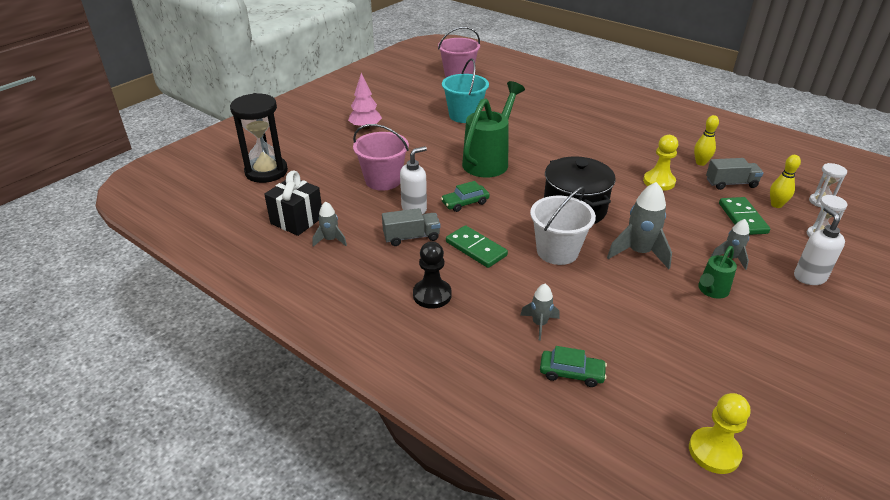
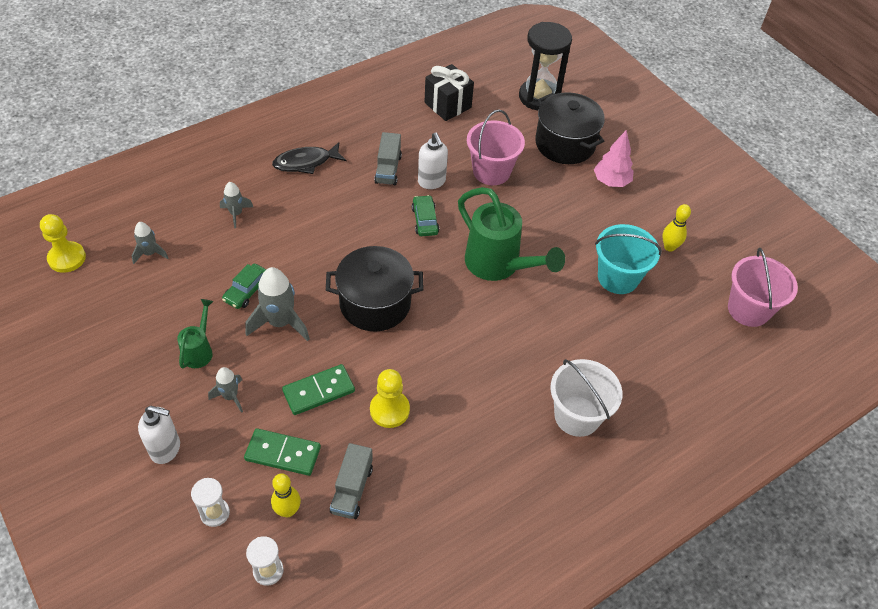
camera: 105 degrees right, 15 degrees up
(328, 151) = (565, 144): none -> black pot
(330, 240) = (409, 120): grey rocket -> grey rocket (150, 253)
(432, 295) = (306, 162): black pawn -> black fish
(476, 249) = (349, 206): green domino -> green domino (318, 391)
(557, 251) = (316, 261): white bucket -> white bucket (577, 416)
(571, 373) = (179, 213): green car -> green car (247, 290)
(700, 163) = (411, 484): yellow bowling pin -> yellow bowling pin (669, 247)
(711, 291) = (199, 350): green watering can -> green watering can turned 45 degrees clockwise

